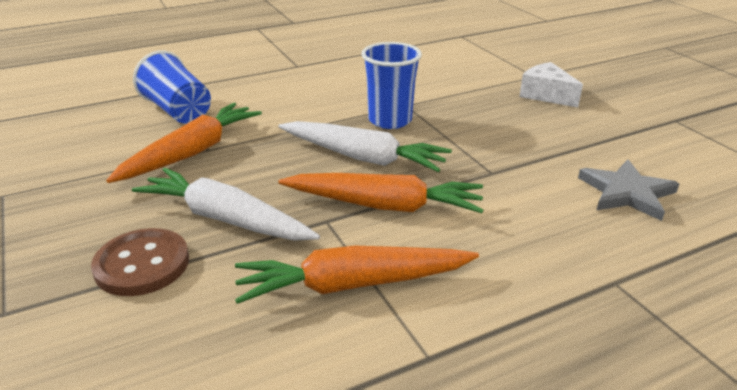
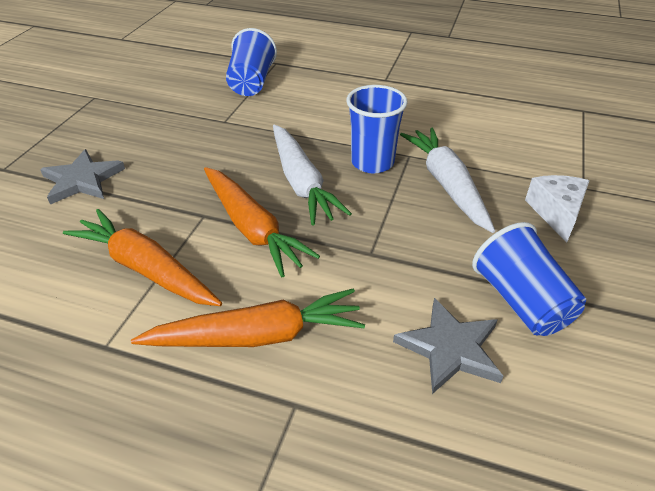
camera: 45 degrees right, 10 degrees up
(142, 264) = (82, 180): brown button -> grey star
(192, 152) = (212, 119): orange carrot -> orange carrot (257, 336)
(225, 219) = (157, 177): white carrot -> white carrot (447, 184)
(612, 148) = (521, 301): none -> blue cup

